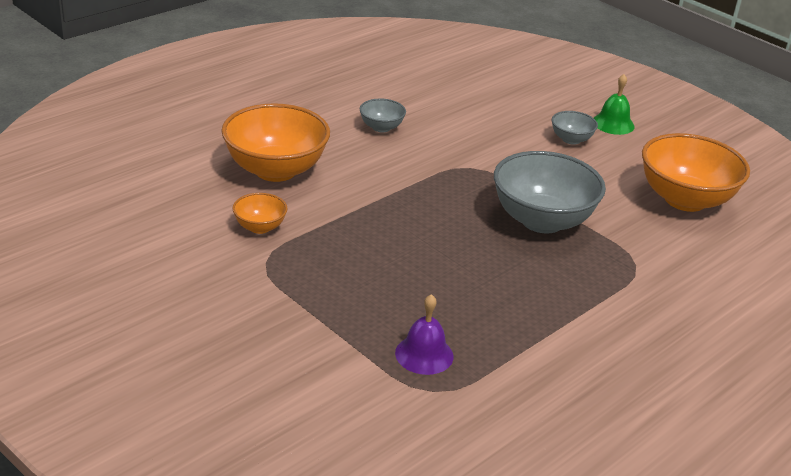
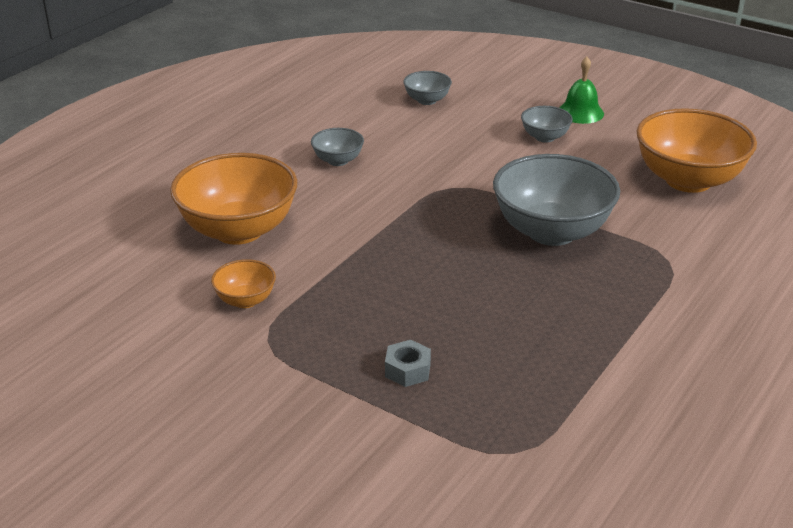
camera: 10 degrees left, 0 degrees up
(371, 309) = (407, 370): none -> grey nut
(424, 354) = (488, 411): purple bell -> none
(479, 90) = (427, 100): none -> grey bowl

